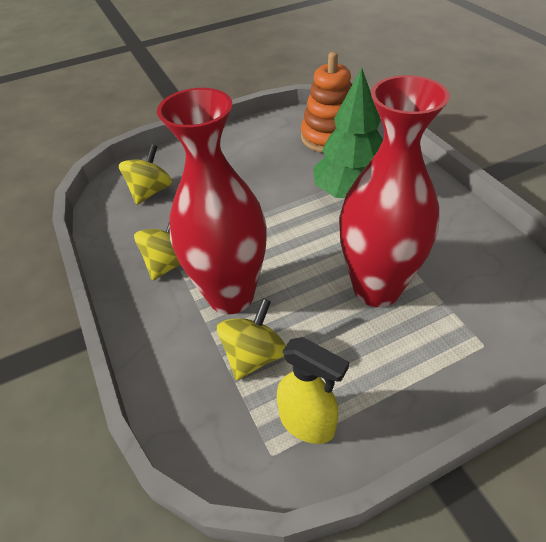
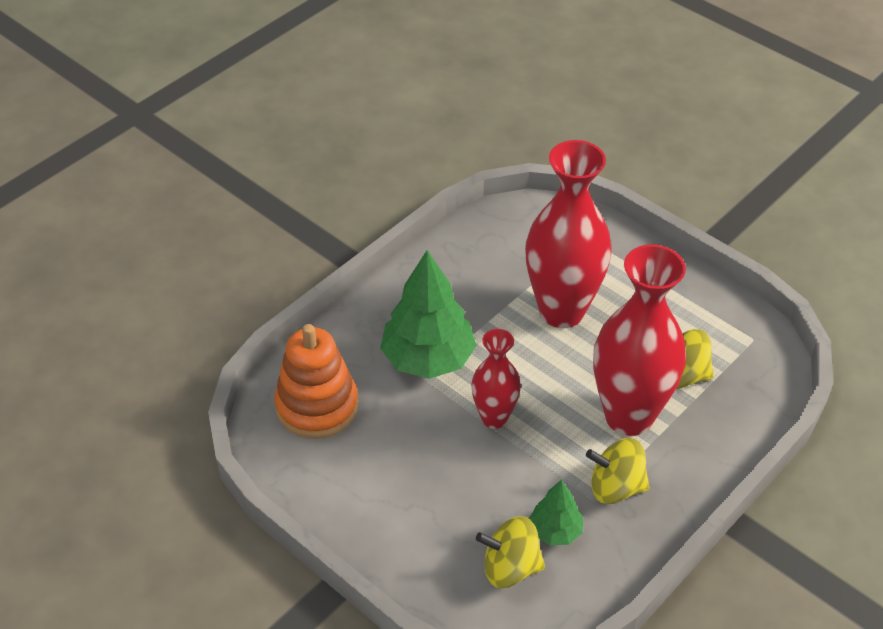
camera: 115 degrees left, 0 degrees up
(160, 219) = (555, 531): none -> green tree
(275, 214) = (494, 418): none -> red vase
(307, 423) = (717, 325): yellow spray bottle -> none

